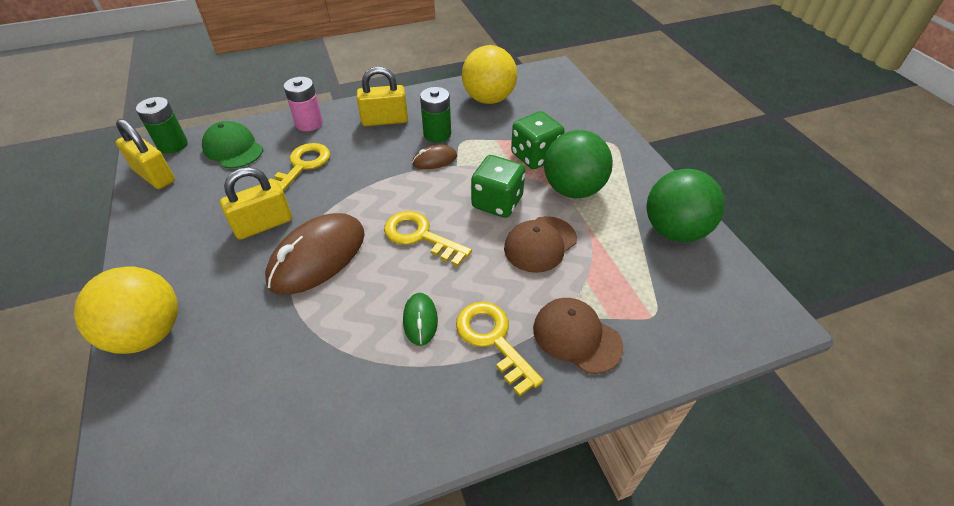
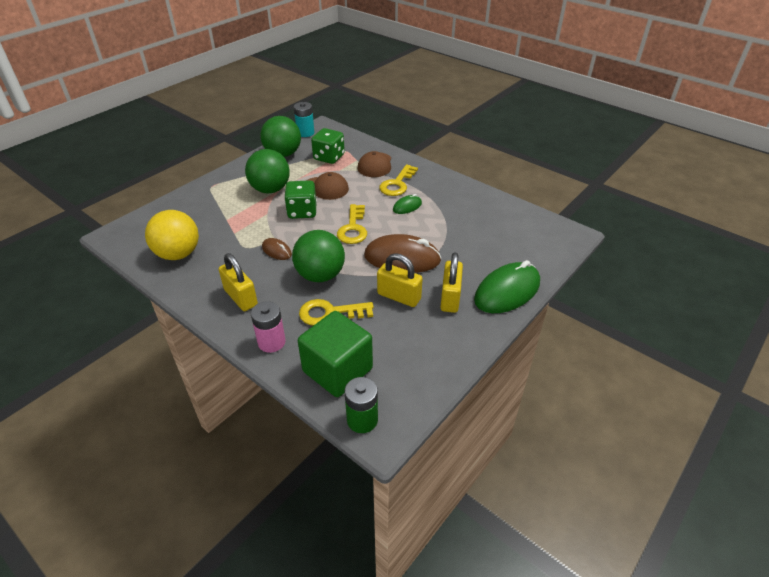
camera: 120 degrees left, 5 degrees down
(148, 333) = (507, 291): yellow ball -> green mouse
(154, 176) = (406, 397): yellow padlock -> yellow padlock (450, 298)
(233, 149) = (337, 370): green cap -> green cube
(362, 178) = (320, 275): none -> green ball
(437, 134) = (244, 262): green battery -> none
(535, 156) = (245, 211): green dice -> green dice (329, 157)
(748, 283) = (305, 133): none -> turquoise battery

